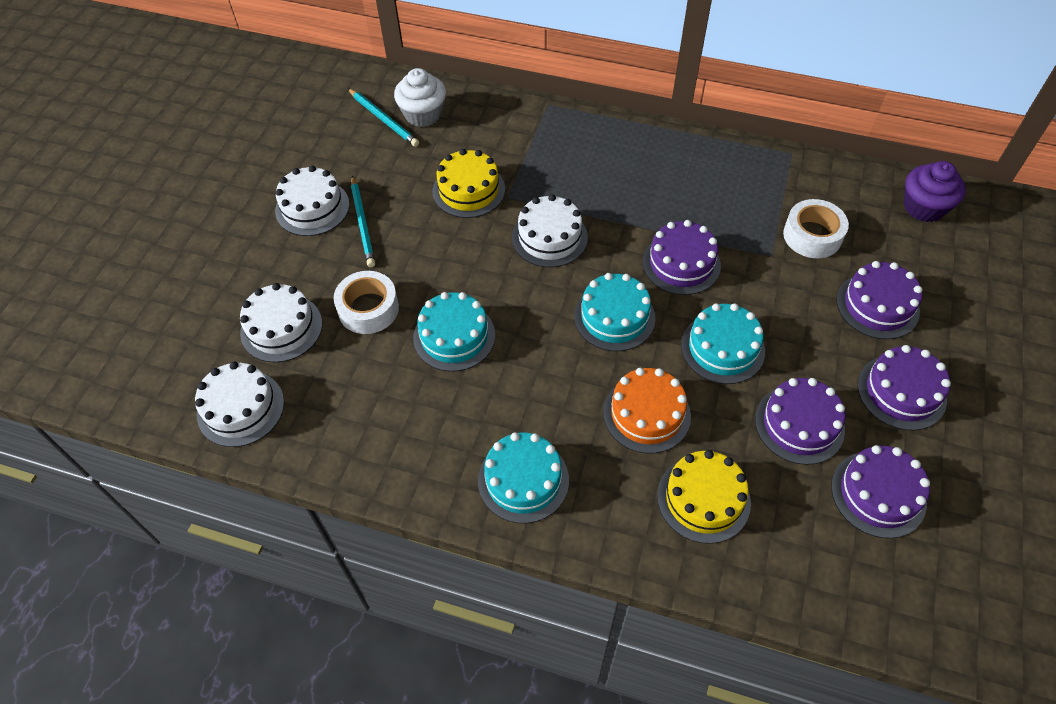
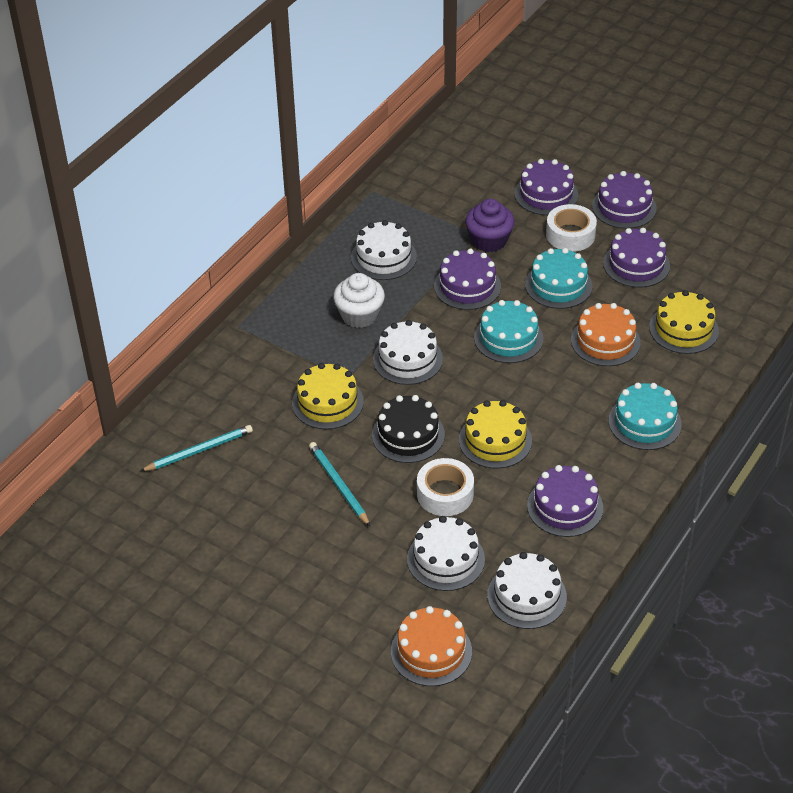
camera: 75 degrees left, 10 degrees down
(163, 341) = (431, 651): none -> orange cake
(312, 207) = (301, 521): white cake -> white cake (383, 257)
(363, 223) = (338, 485): turquoise pencil -> turquoise pencil turned 120 degrees counterclockwise
(423, 114) = (207, 419): white cupcake -> white cupcake (359, 315)
(442, 261) = (408, 435): none -> black cake
(454, 336) = (495, 440): turquoise cake -> yellow cake
(812, 236) = (466, 206): white tape -> white tape (570, 235)
(878, 494) = (700, 244): purple cake -> purple cake (565, 507)
(923, 207) = (461, 140): purple cupcake -> purple cupcake (489, 240)

